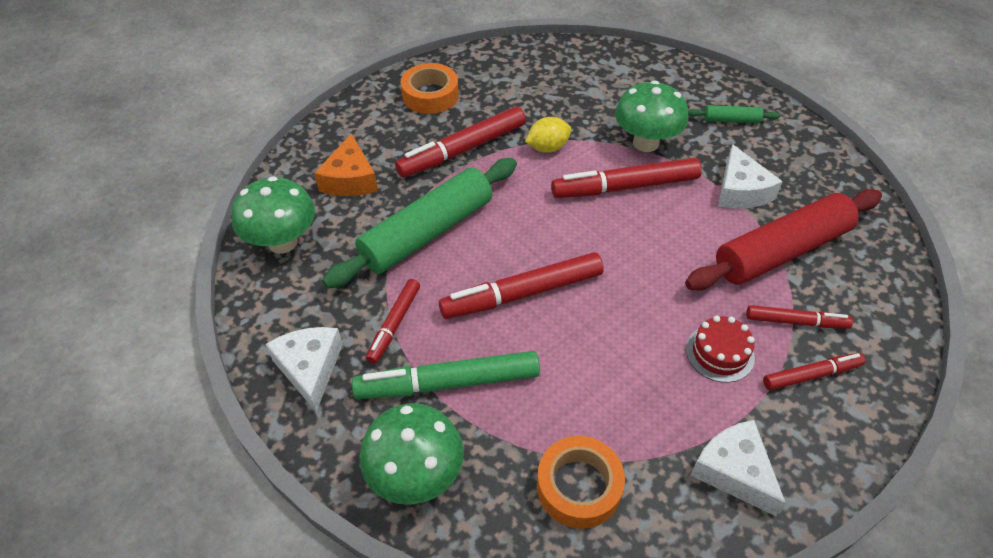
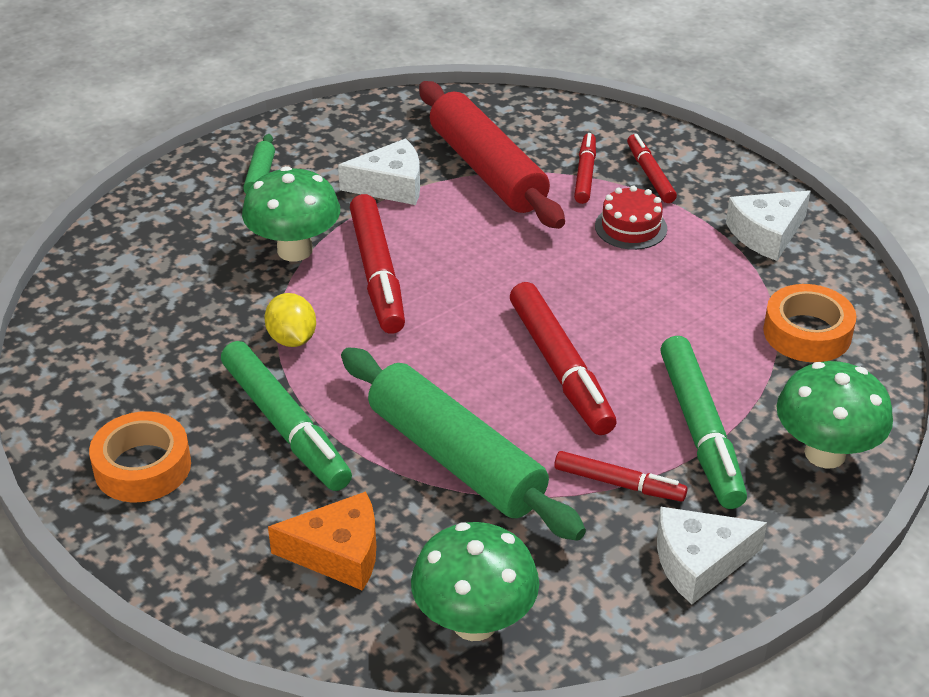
camera: 90 degrees left, 10 degrees down
(462, 150) = (286, 426): red marker -> green marker

